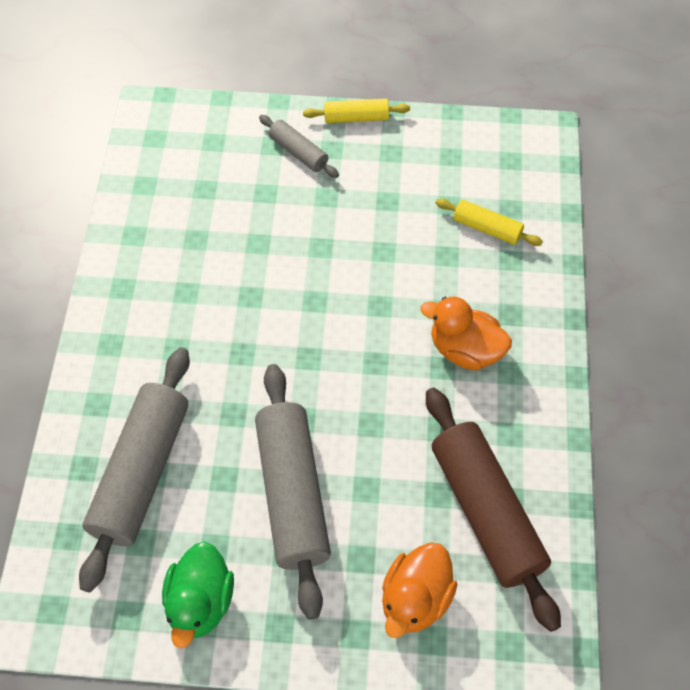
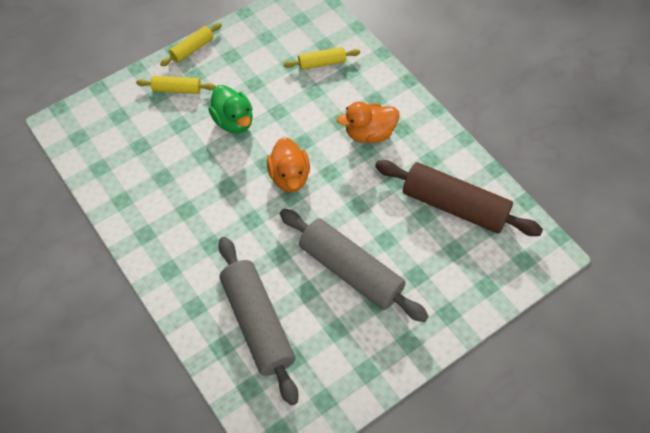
camera: 40 degrees left, 0 degrees up
(200, 602) = (356, 362): green duck -> green duck (233, 121)
(298, 152) = (177, 89): grey rolling pin -> yellow rolling pin
(415, 599) = (460, 274): orange duck -> orange duck (289, 177)

